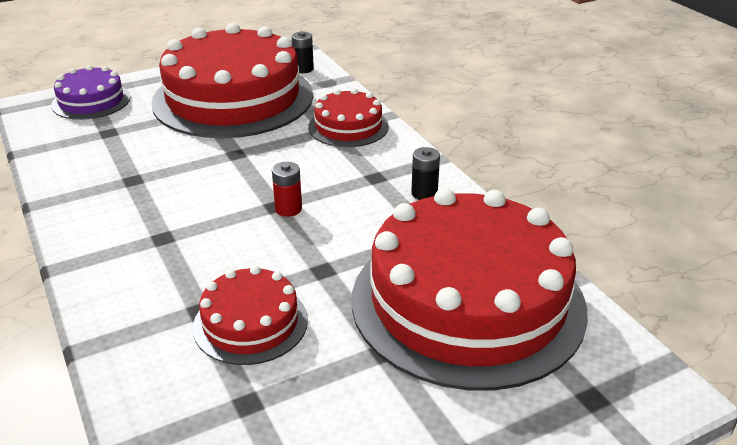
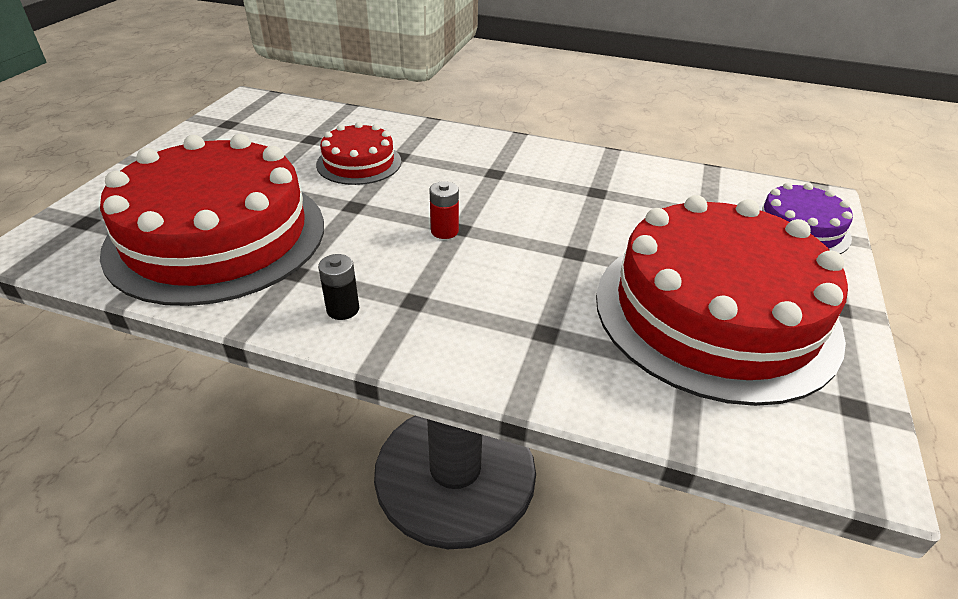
camera: 135 degrees right, 5 degrees up
(303, 69) = (763, 426): black battery -> none
(348, 126) = (534, 351): red cake -> none

